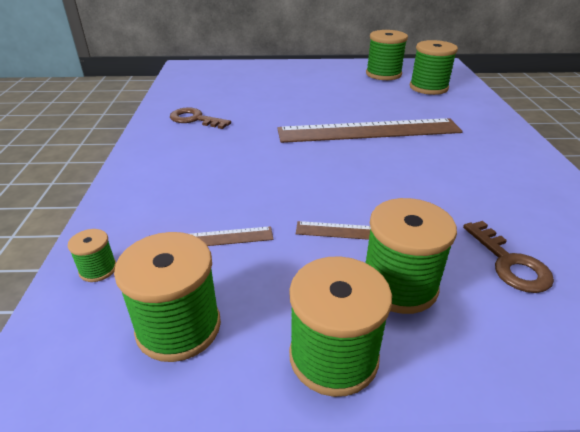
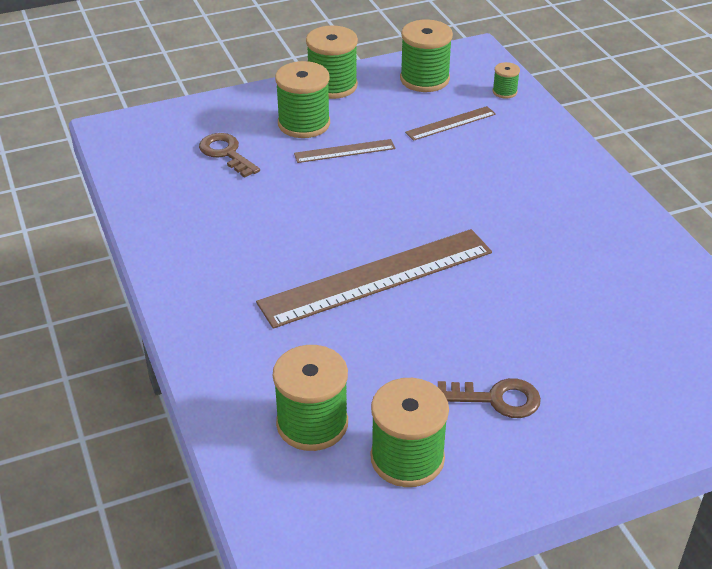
camera: 160 degrees right, 5 degrees up
(195, 119) = (607, 245): brown key -> brown key (496, 399)

